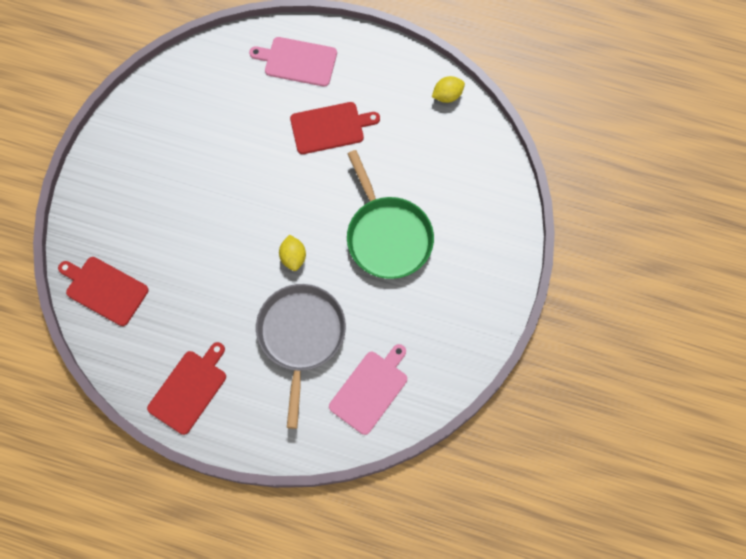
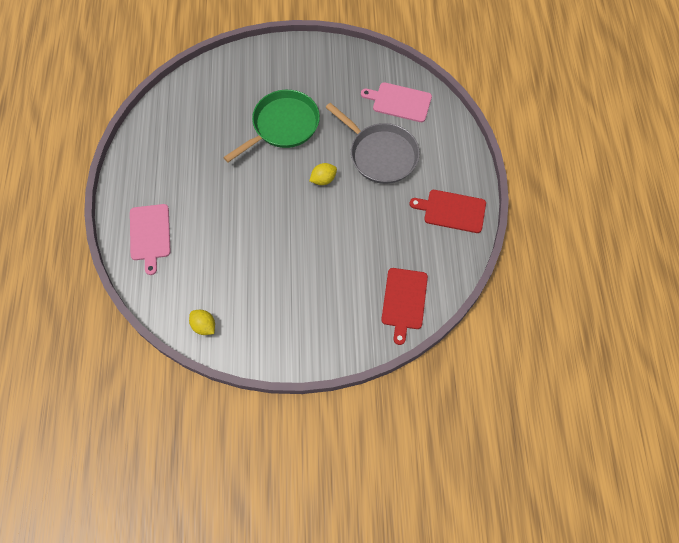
camera: 110 degrees left, 5 degrees down
(301, 336) = (381, 154): grey pan -> grey pan turned 120 degrees counterclockwise
(330, 127) = (205, 191): red cutting board -> none
(447, 95) = (151, 122): yellow lemon -> yellow lemon (204, 326)

